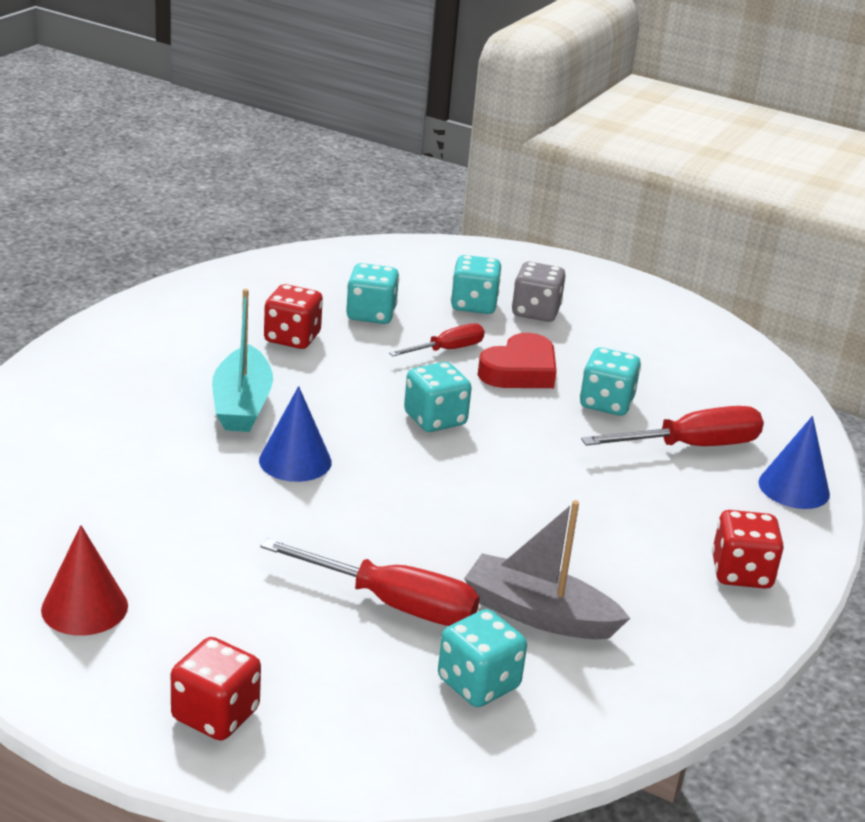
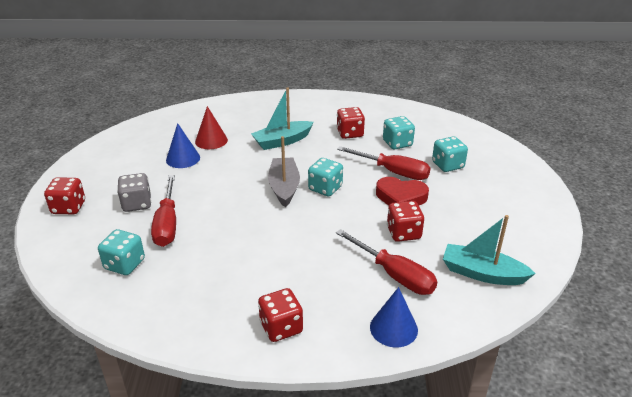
camera: 65 degrees right, 5 degrees up
(84, 607) = (116, 160): red cone -> red cone (211, 140)
(295, 461) = (252, 167): blue cone -> blue cone (183, 158)
(447, 350) = (393, 172): red screwdriver -> red screwdriver, size x1.63
(535, 312) = (468, 184): grey dice -> grey dice (137, 204)
(539, 614) = (189, 266): grey boat -> grey boat (284, 187)
(606, 403) = (403, 233): turquoise dice -> red dice
(732, 387) = (482, 273): none -> turquoise boat

